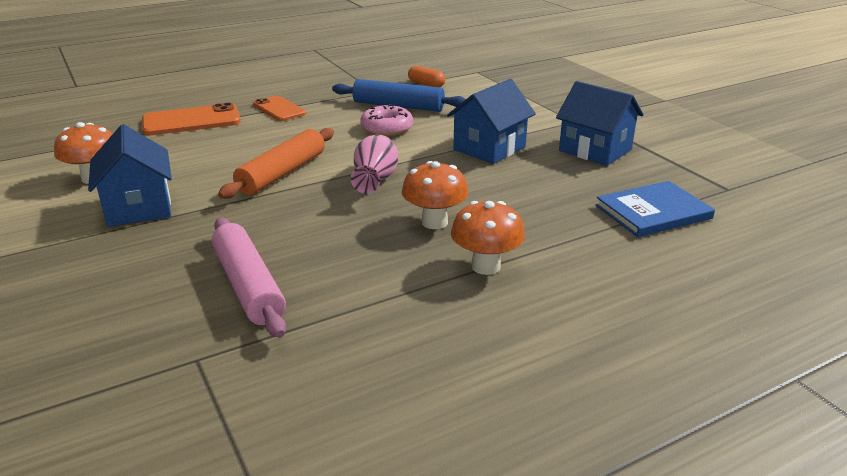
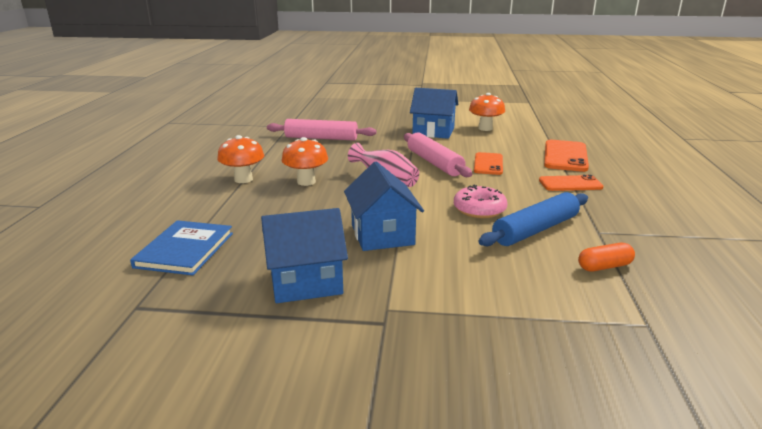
camera: 125 degrees right, 5 degrees down
(256, 148) = (488, 164): none -> orange phone
(282, 173) = (434, 163): orange rolling pin -> pink rolling pin

